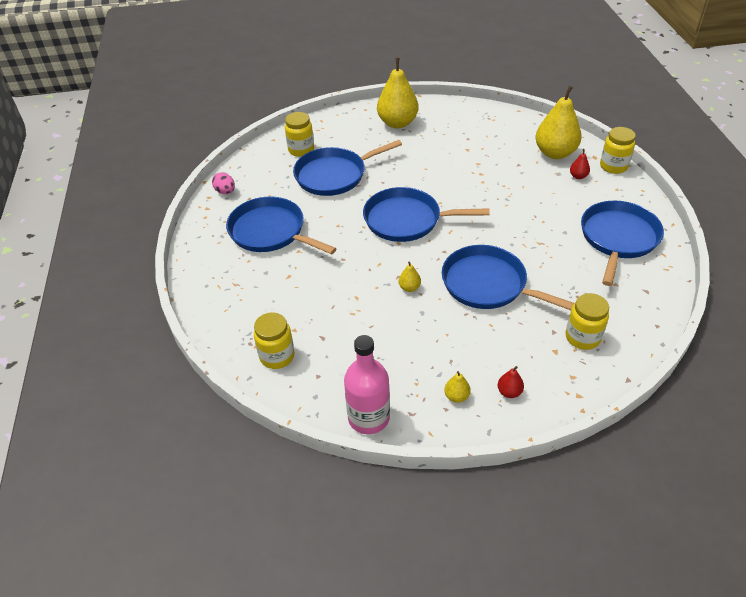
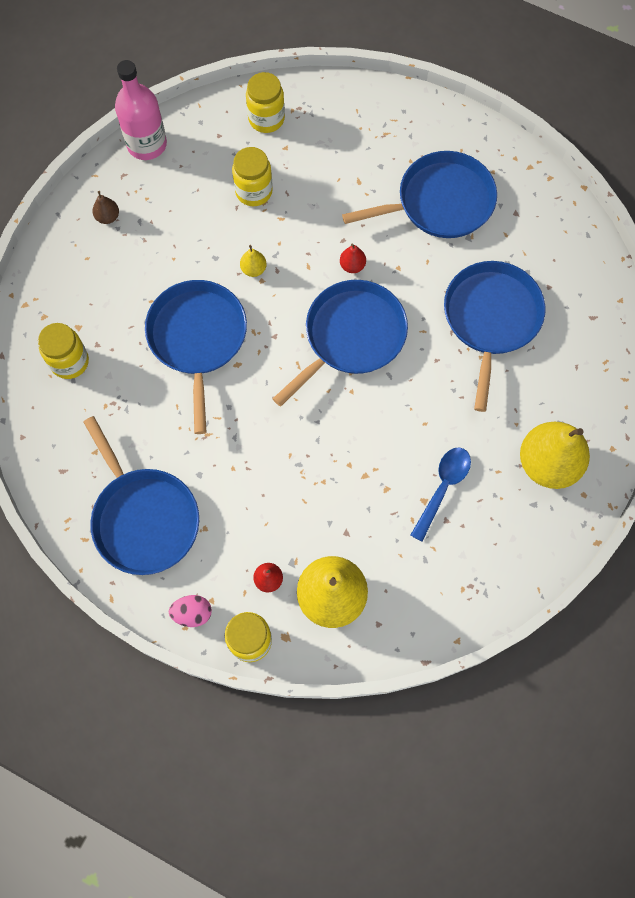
camera: 125 degrees right, 25 degrees up
(225, 192) = (547, 197): pink egg -> pink egg (192, 613)
(301, 150) = (572, 316): yellow jar -> yellow jar (254, 191)
(452, 147) = (443, 488): none -> blue spoon
(456, 396) = (108, 217): yellow pear -> brown pear
(488, 284) = (197, 338): blue pan -> blue pan turned 75 degrees counterclockwise
(509, 392) = (76, 257): red pear -> red pear (352, 266)

